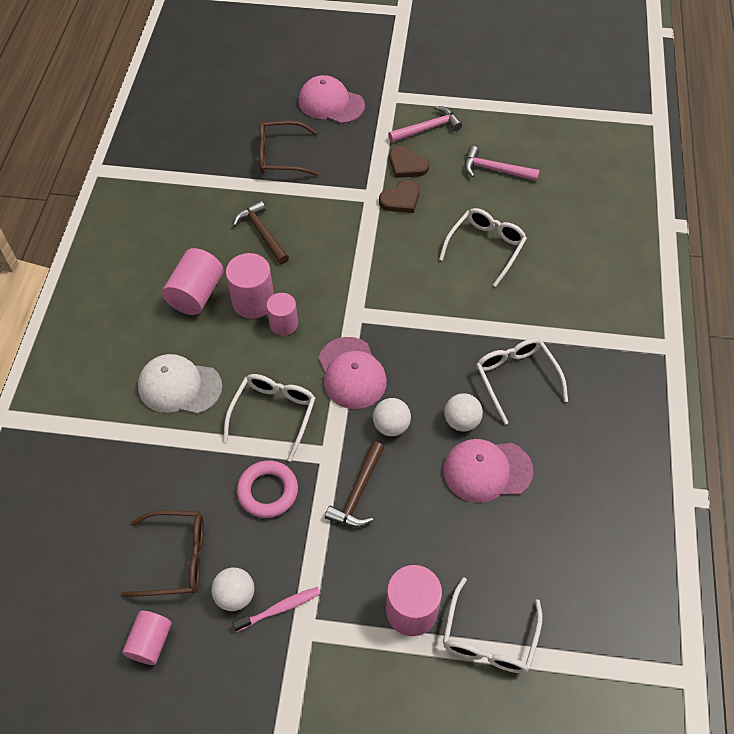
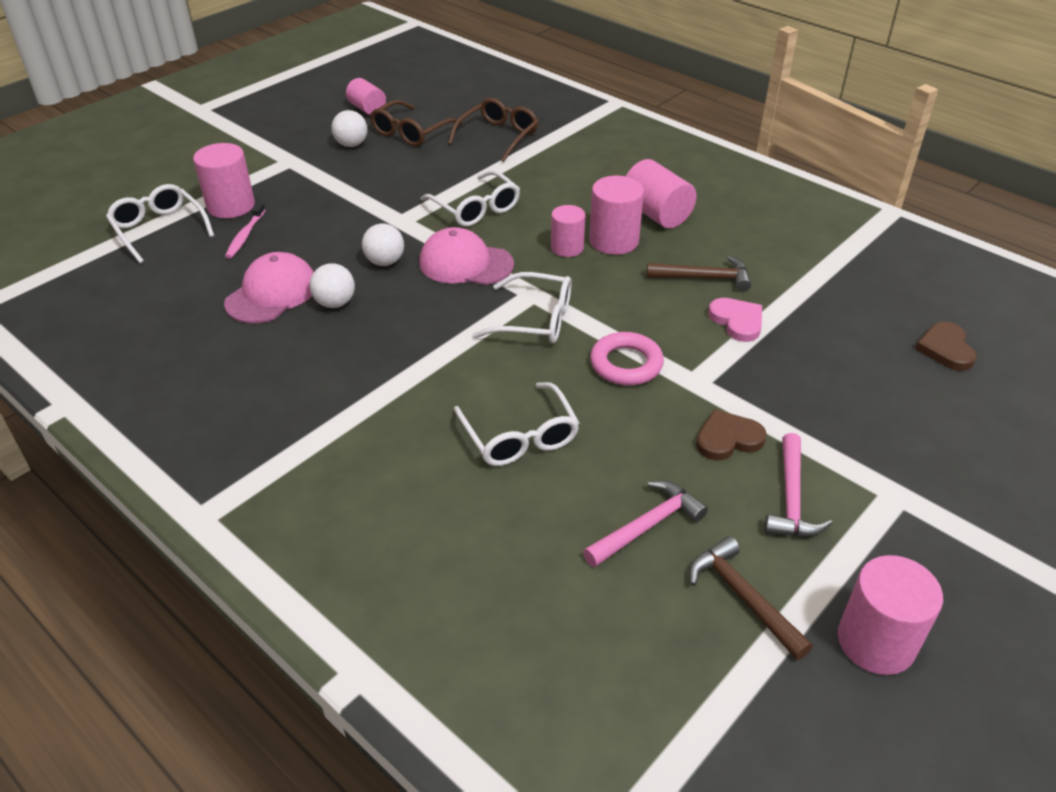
camera: 125 degrees right, 15 degrees down
(179, 386) = (559, 176): white cap -> none
(268, 491) = (410, 182): pink ring -> pink ring (626, 364)
(280, 608) = (317, 157): pink toothbrush -> pink toothbrush (245, 236)
(281, 156) = (827, 337): brown glasses -> brown glasses (498, 136)
(298, 199) = (737, 321): none -> pink heart
(331, 103) = (912, 423): pink cap -> none
(358, 493) = (350, 220): brown hammer -> brown hammer (742, 597)
(401, 199) = (668, 403): brown heart -> brown heart (945, 349)
(484, 80) = (876, 641): none -> pink cylinder
(516, 378) = (329, 362): white glasses -> white glasses (535, 320)

